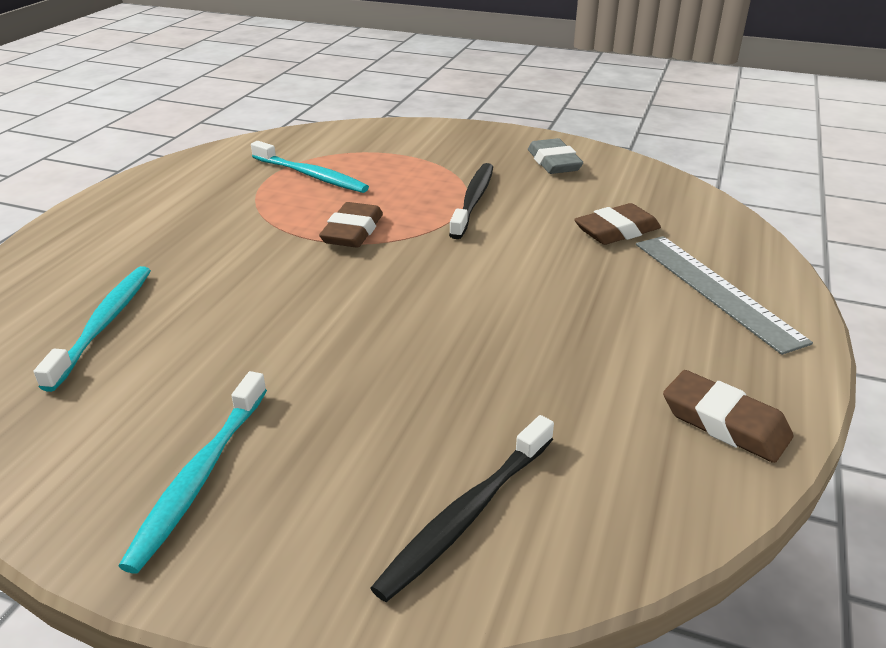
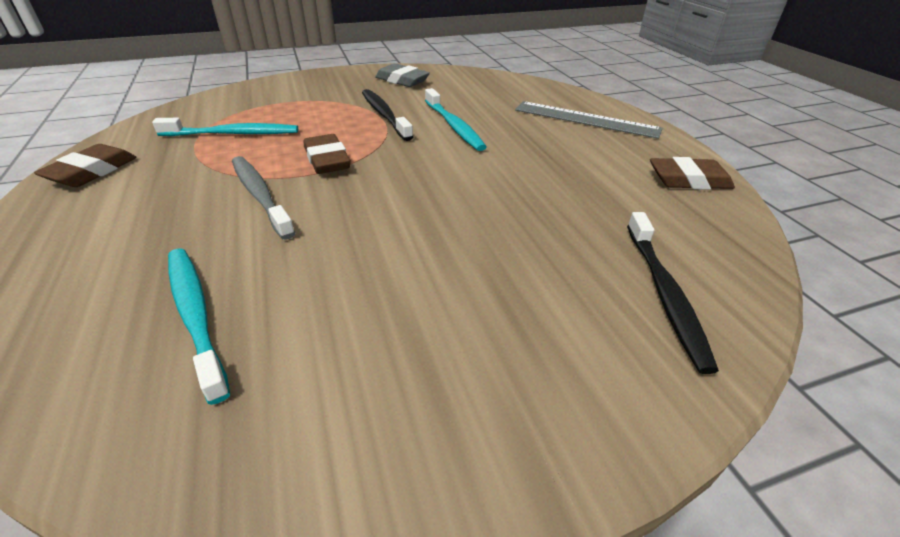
camera: 40 degrees left, 5 degrees up
(200, 476) = (473, 379): turquoise toothbrush -> turquoise toothbrush (453, 126)
(257, 245) = (260, 196): none -> grey toothbrush
(616, 231) = (494, 106): brown eraser -> brown eraser (92, 172)

